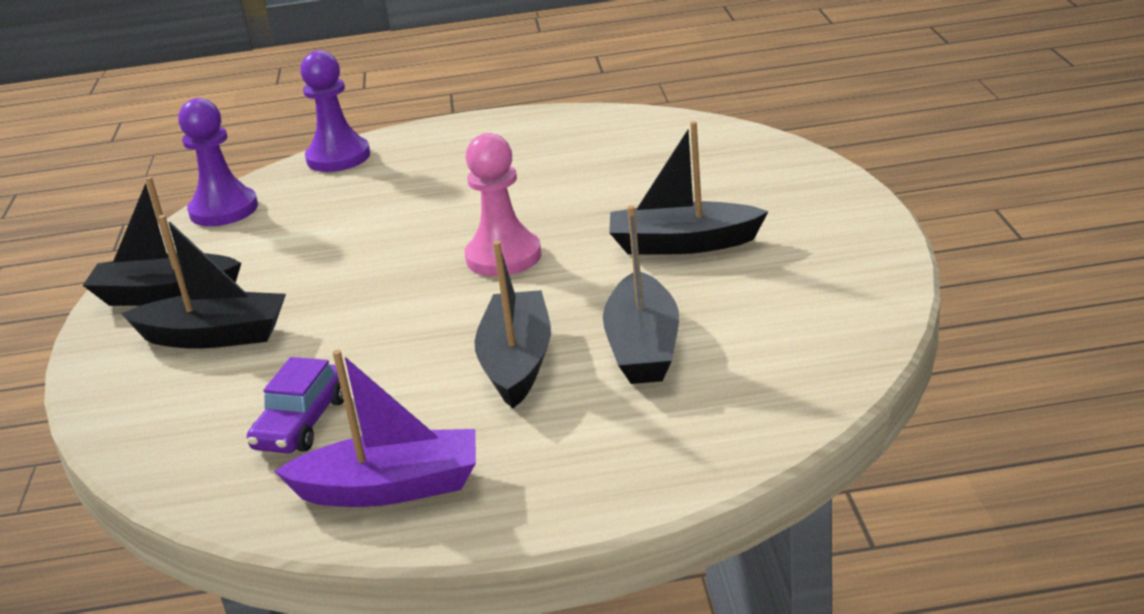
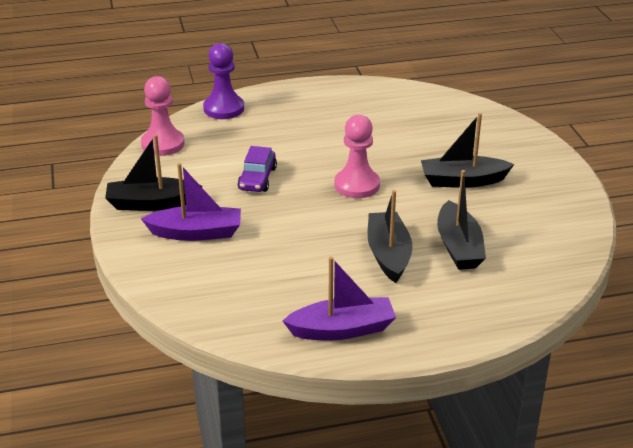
camera: 10 degrees left, 5 degrees up
(215, 336) = (196, 233): black boat -> purple boat
(224, 210) = (163, 144): purple pawn -> pink pawn
(302, 423) = (274, 290): purple car -> purple car (257, 179)

